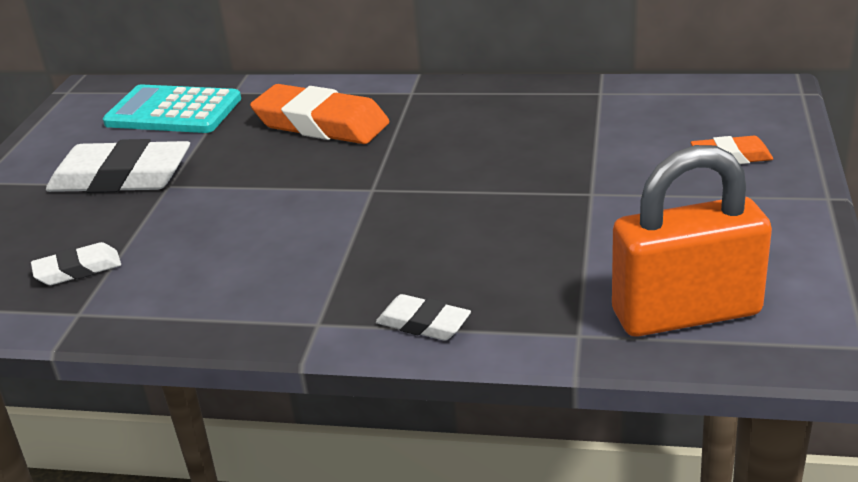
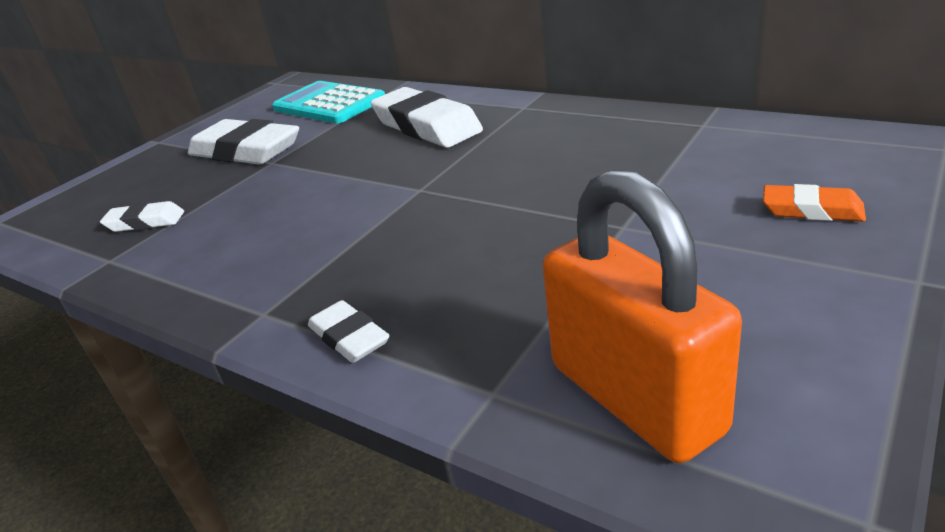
camera: 25 degrees right, 0 degrees up
(321, 124) = (427, 126): orange eraser -> white eraser
(686, 313) = (635, 397): orange padlock -> orange padlock turned 45 degrees clockwise

